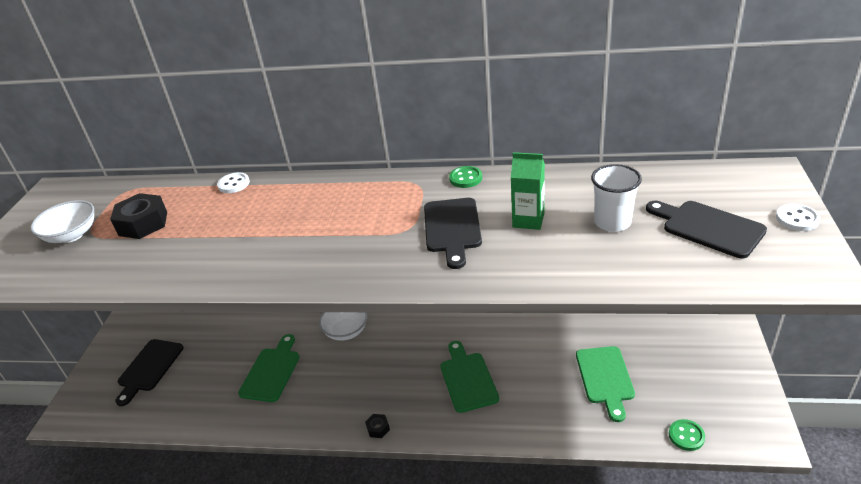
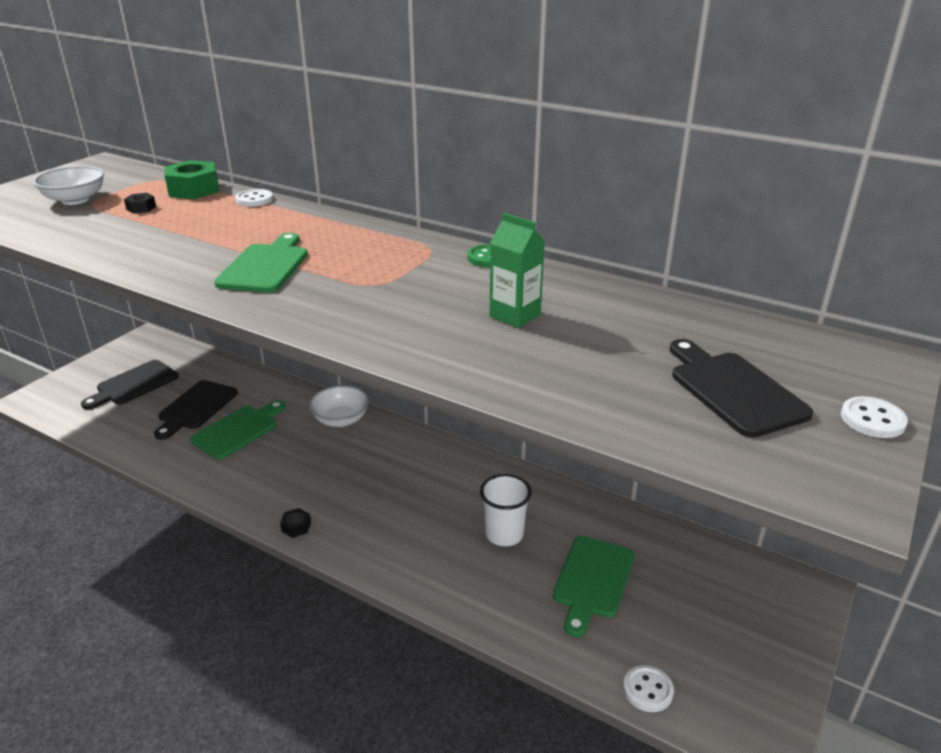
camera: 20 degrees right, 5 degrees down
(143, 223) = (141, 208): black nut -> black nut, size x0.49
(170, 191) = (194, 189): none -> green nut
(452, 228) = (423, 298): black cutting board -> black cutting board (196, 407)
(467, 379) = (429, 516): green cutting board -> green cutting board (265, 266)
(612, 222) = (613, 347): white cup -> white cup (504, 534)
(686, 436) = (647, 690): green button -> white button

